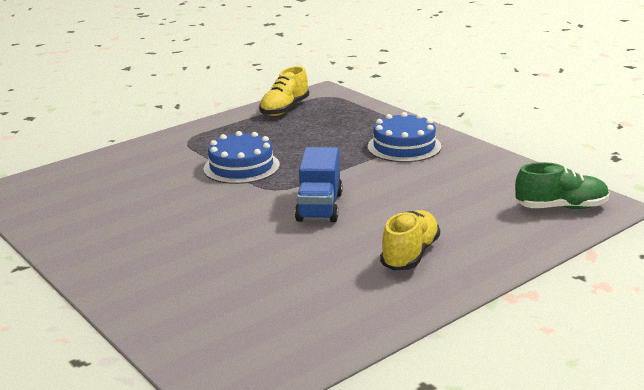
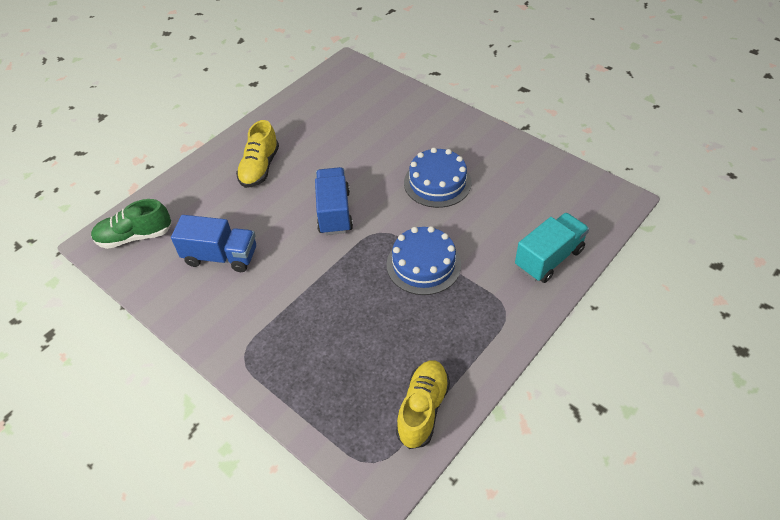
camera: 170 degrees right, 25 degrees up
(120, 162) = (548, 258): none -> turquoise truck
(404, 146) = (265, 325): blue cake -> blue cake (437, 182)
(452, 186) = (221, 256): none -> blue truck

